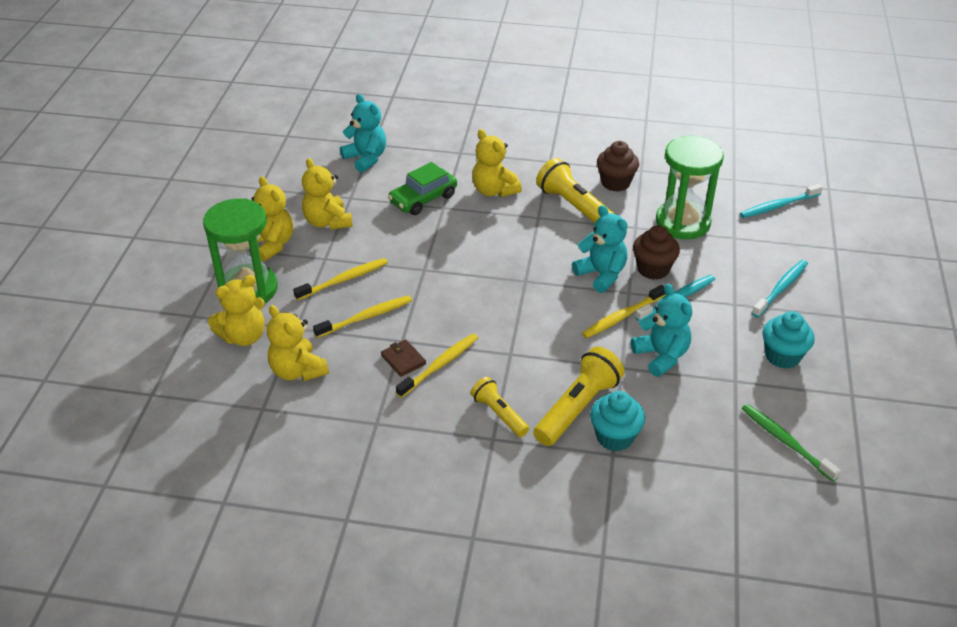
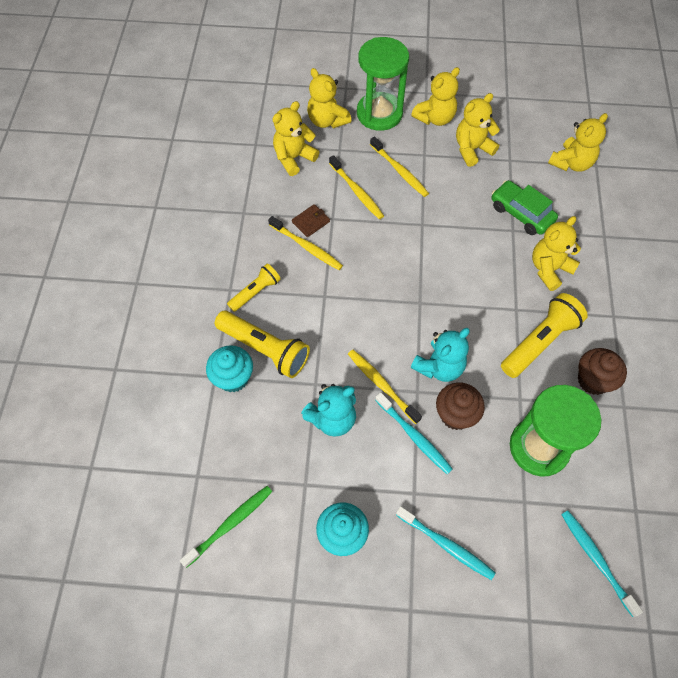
camera: 85 degrees right, 20 degrees up
(366, 158) = (571, 163): turquoise teddy bear -> yellow teddy bear

